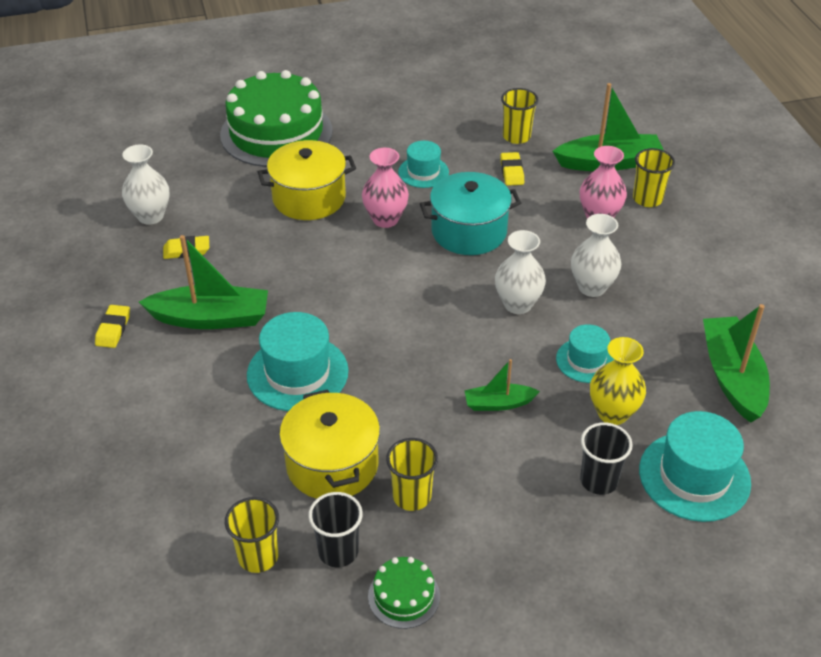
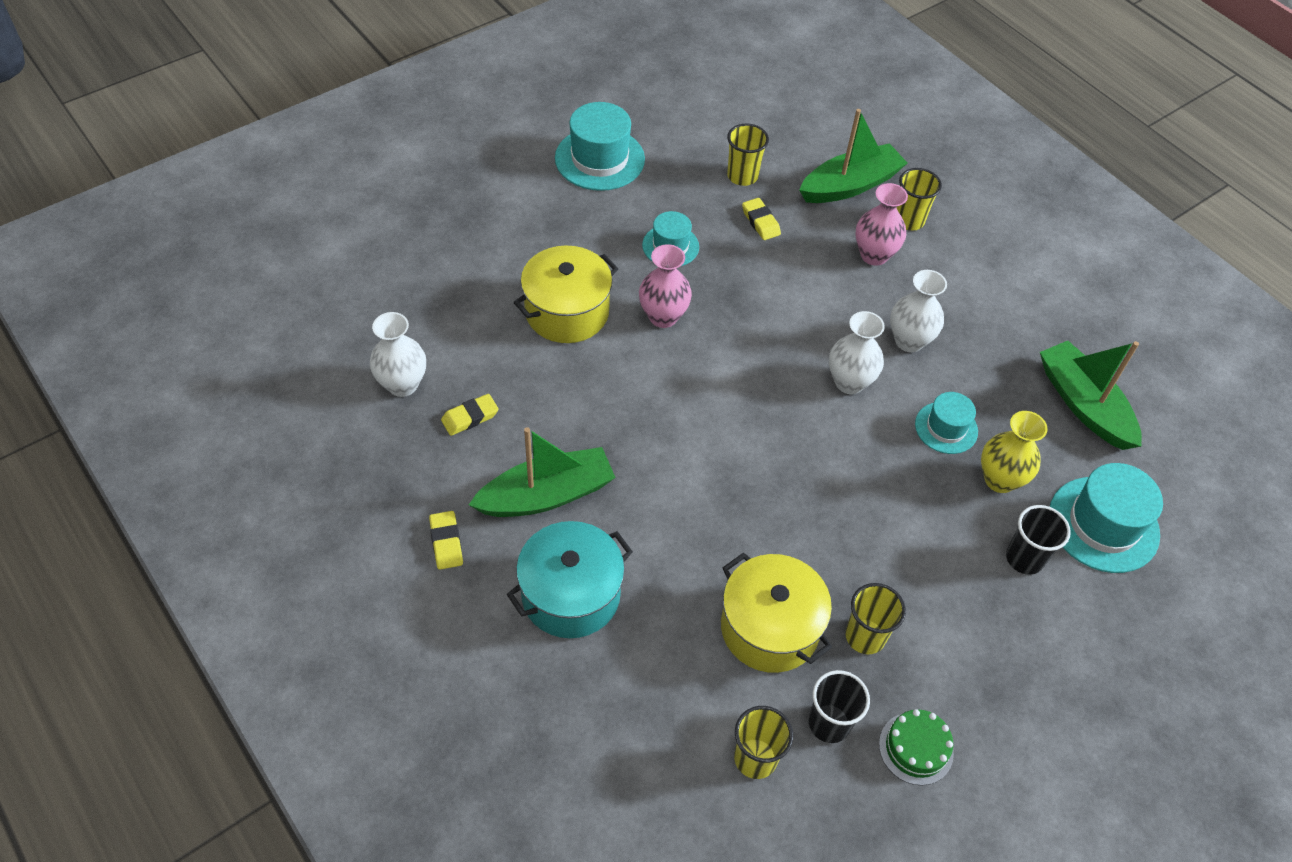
camera: 25 degrees left, 10 degrees up
(276, 133) = (483, 236): green cake -> none
(297, 373) = (675, 533): turquoise hat -> turquoise hat (599, 159)
(469, 231) = (756, 308): turquoise pot -> turquoise pot (571, 595)
(498, 403) = (890, 503): green boat -> none

